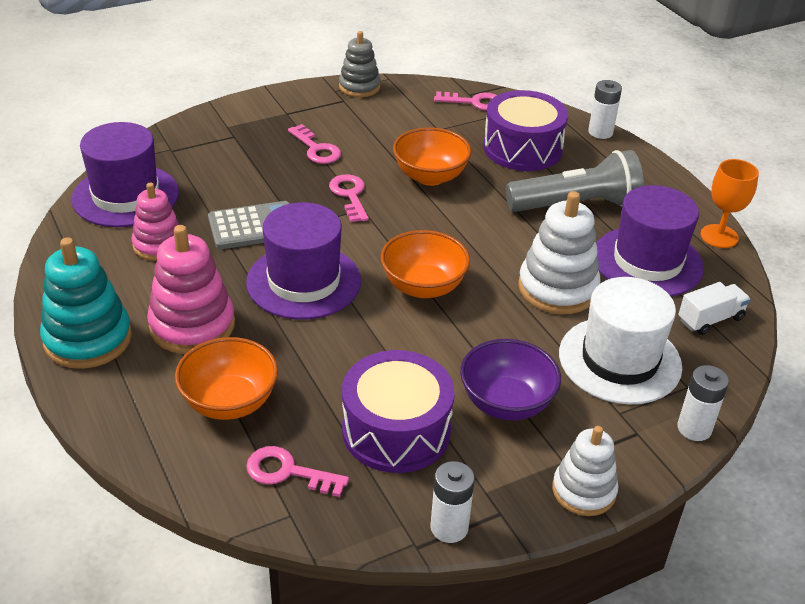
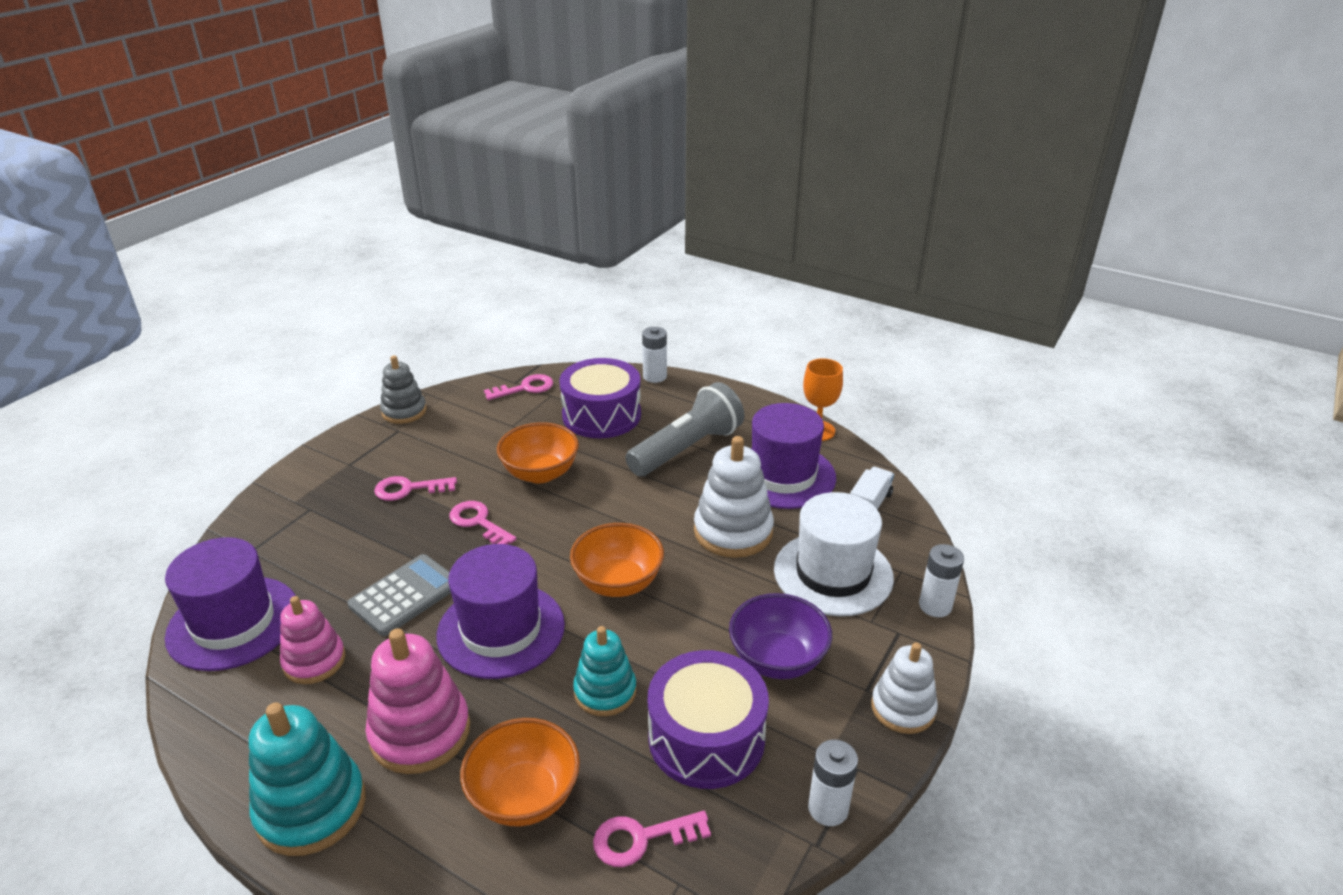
camera: 30 degrees left, 5 degrees down
(316, 149) = (408, 489): pink key -> pink key turned 150 degrees clockwise
(345, 361) = (605, 691): none -> turquoise stacking toy

